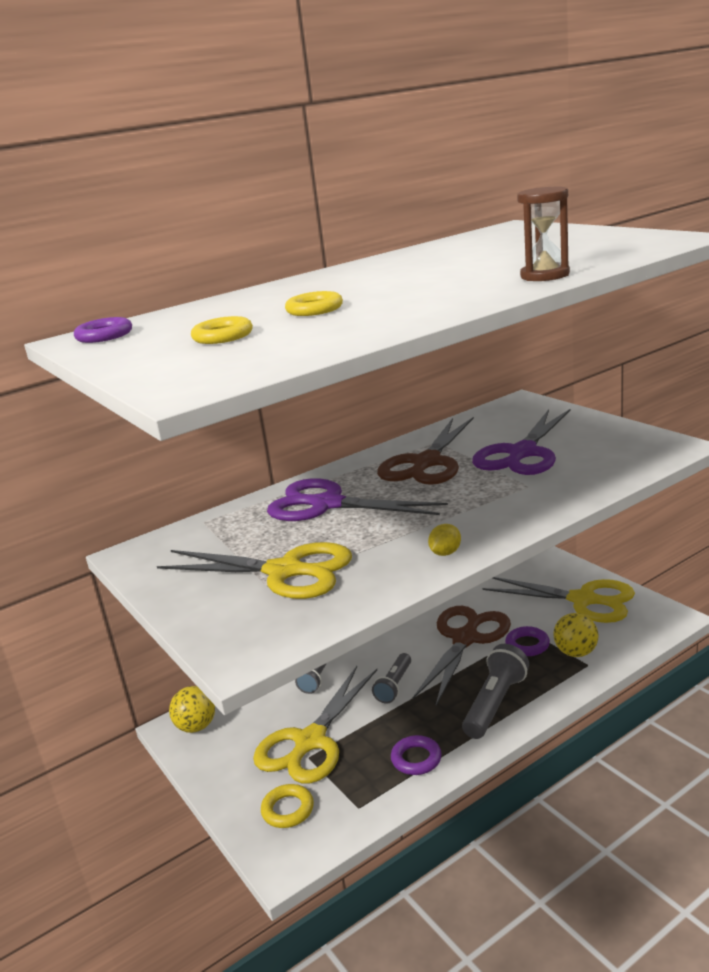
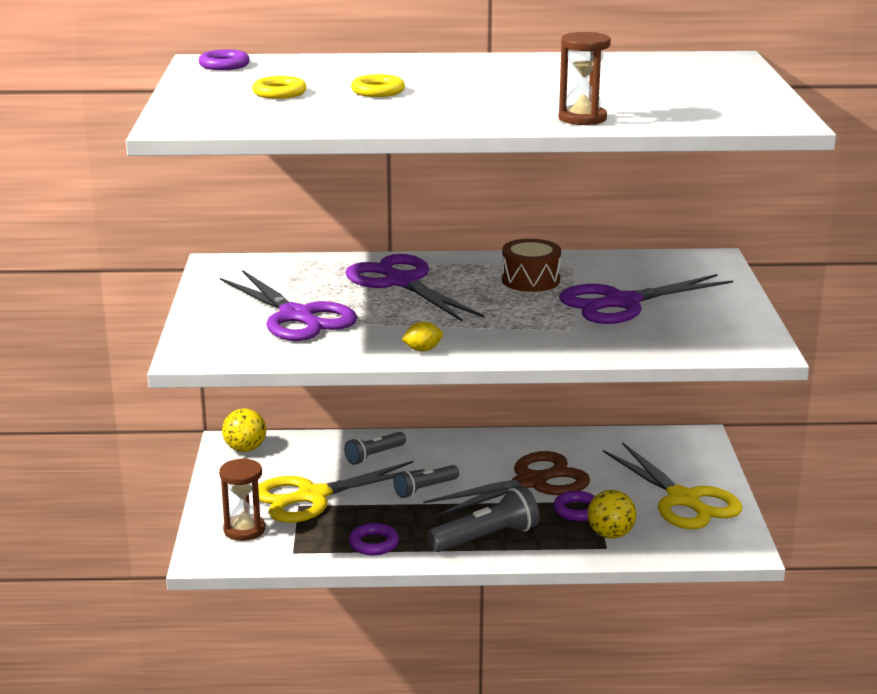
camera: 30 degrees right, 0 degrees up
(285, 572) = (297, 317): yellow scissors -> purple scissors
(288, 810) = (244, 530): yellow ring -> brown hourglass
(426, 463) = (530, 280): brown scissors -> brown drum

